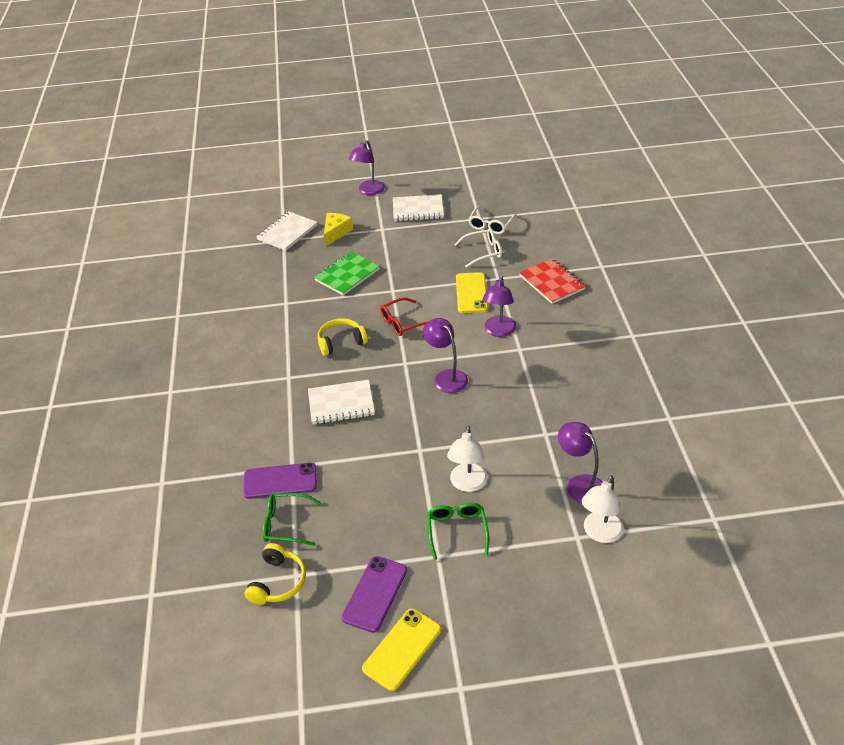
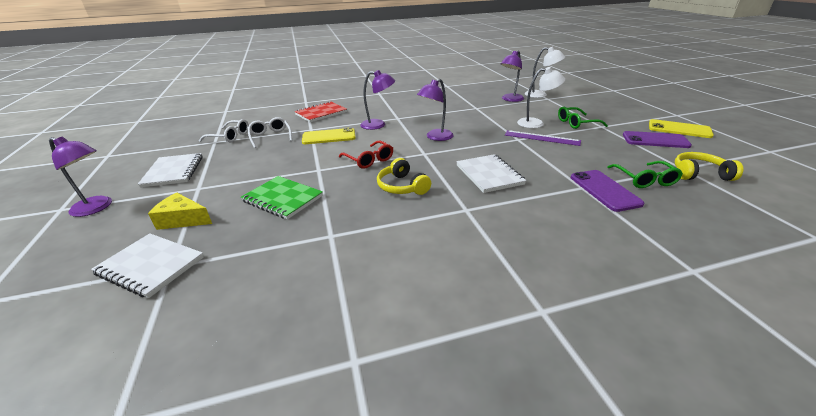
camera: 100 degrees left, 10 degrees down
(417, 474) = (542, 138): none -> purple ruler

